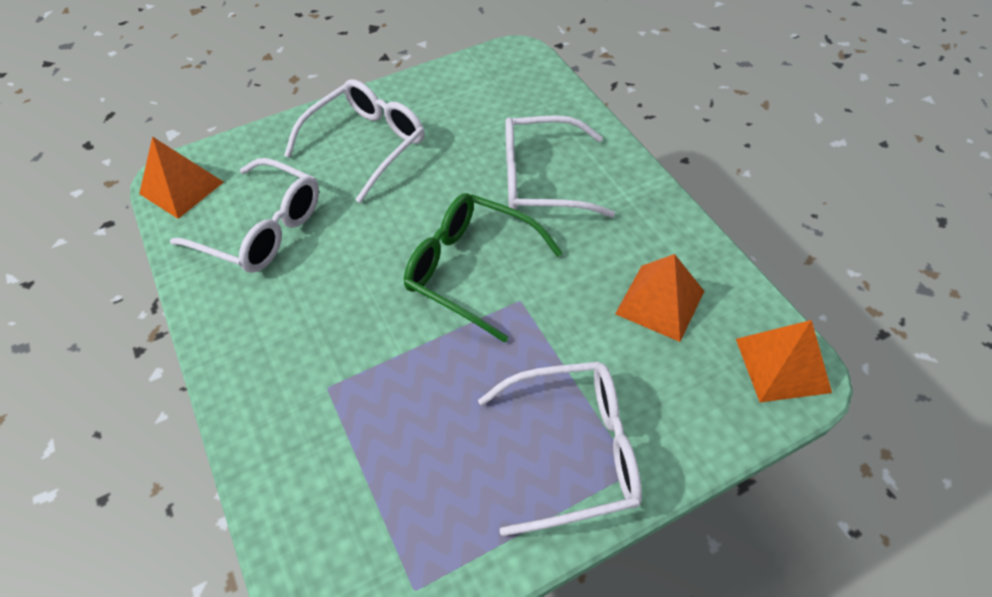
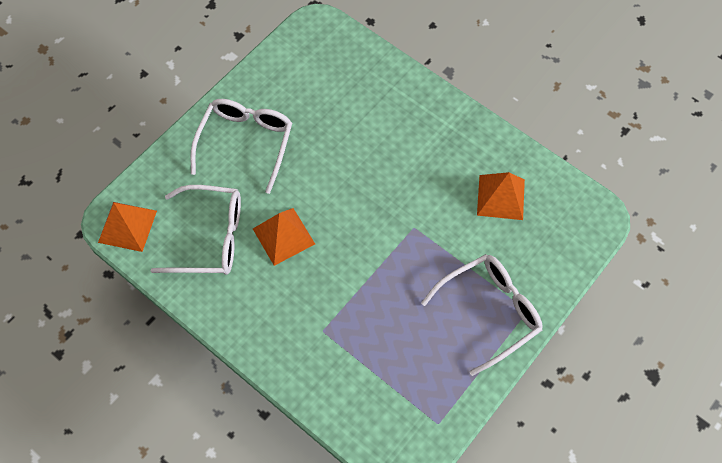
camera: 25 degrees left, 10 degrees up
(470, 269) = (371, 217): green glasses -> none
(541, 180) = (386, 131): white glasses -> none
(782, 365) = (586, 213): orange pyramid -> orange pyramid (283, 236)

